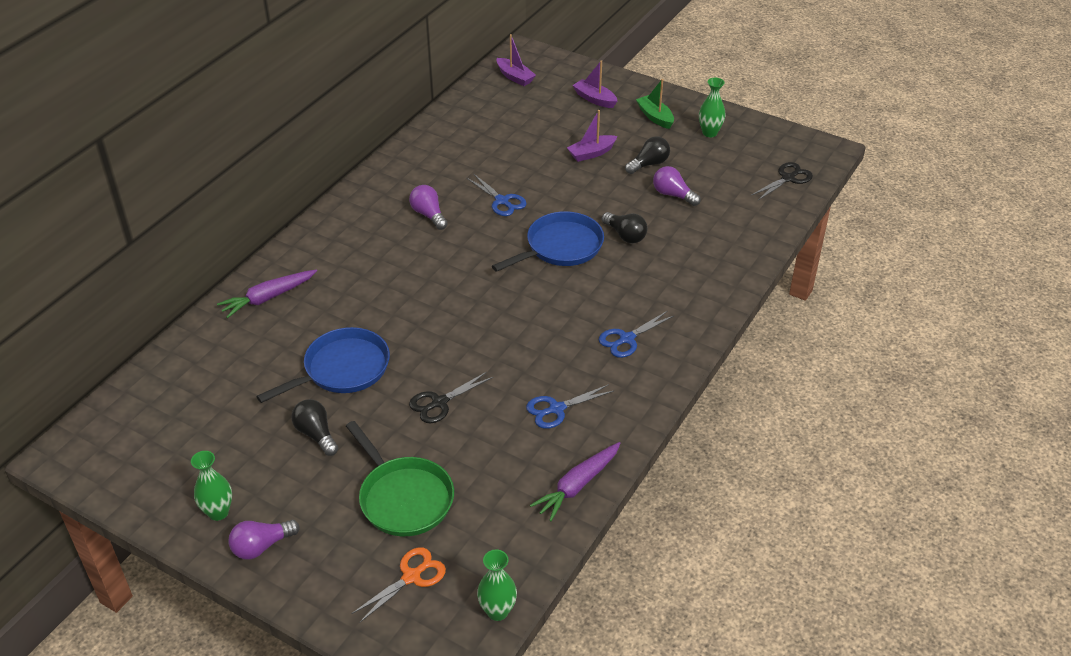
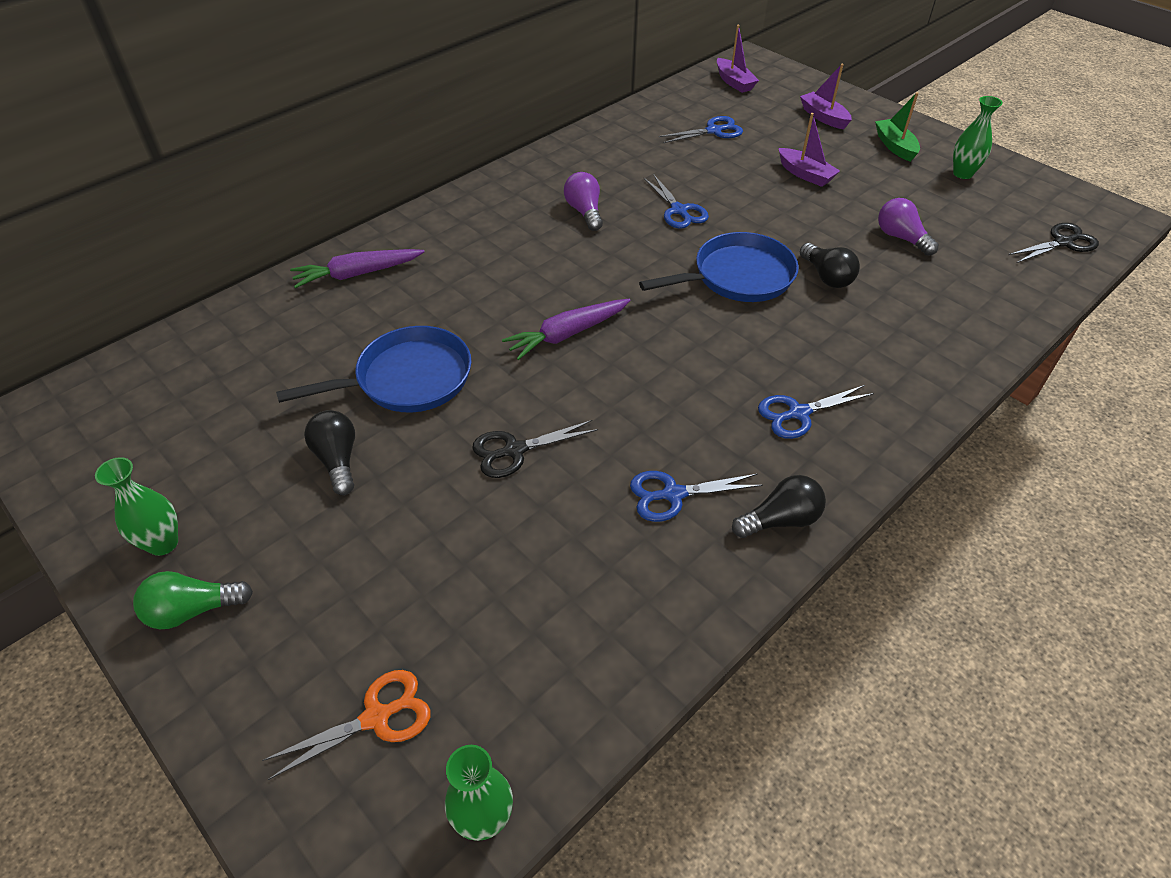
camera: 15 degrees right, 5 degrees up
(262, 546) = (193, 610): purple light bulb -> green light bulb
(403, 498) = (414, 582): green pan -> none
(510, 126) = (714, 131): none -> blue scissors
(578, 485) = (672, 623): purple carrot -> purple carrot (568, 334)
(591, 153) = (805, 174): purple boat -> purple boat turned 120 degrees counterclockwise
(649, 164) = (876, 197): black light bulb -> black light bulb (780, 520)

